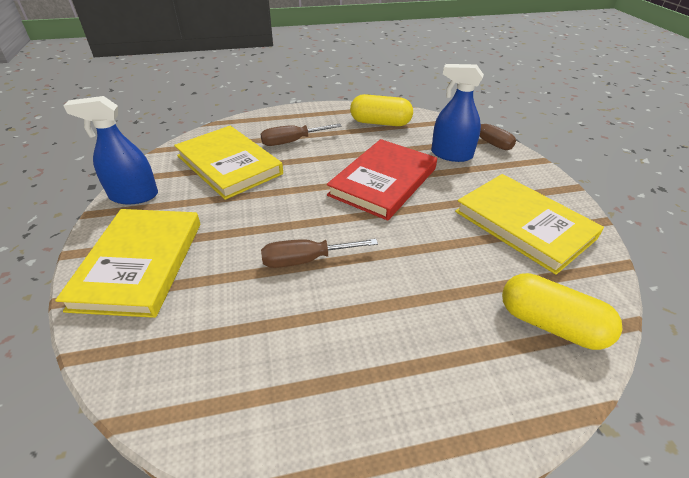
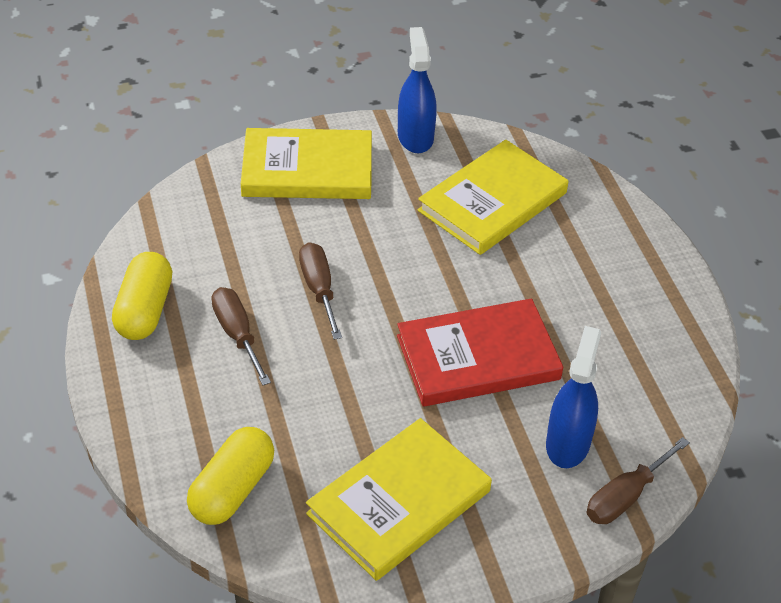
camera: 85 degrees right, 5 degrees up
(292, 142) = (565, 256): brown screwdriver -> brown screwdriver (237, 334)
(380, 123) = (651, 357): yellow capsule -> yellow capsule (145, 310)
(383, 182) = (478, 358): red book -> red book turned 45 degrees counterclockwise

